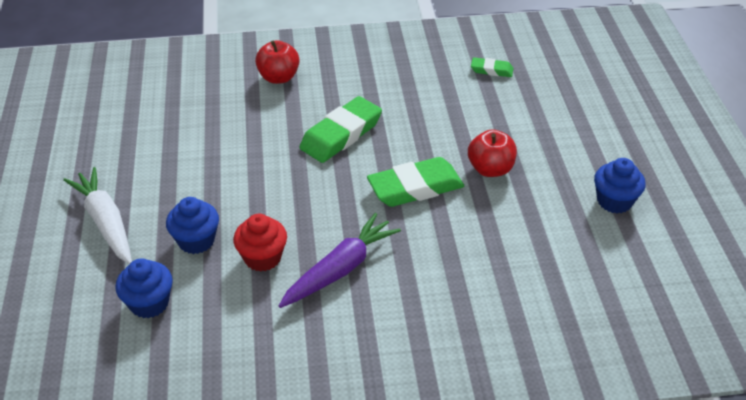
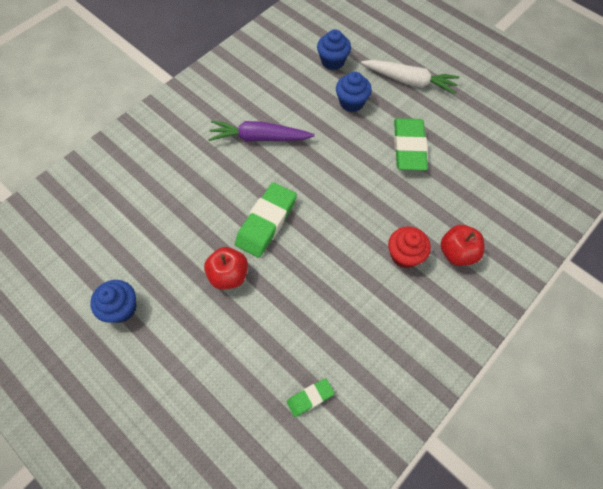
camera: 140 degrees right, 20 degrees up
(262, 257) = (306, 117): red cupcake -> red cupcake (404, 255)
(340, 269) = (259, 138): purple carrot -> purple carrot turned 90 degrees clockwise
(341, 134) = (356, 231): green eraser -> green eraser (409, 147)

